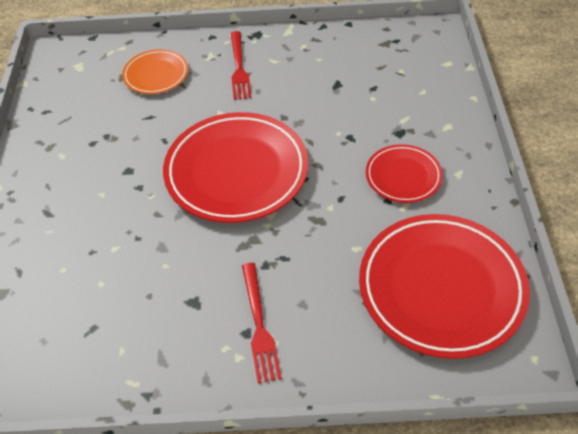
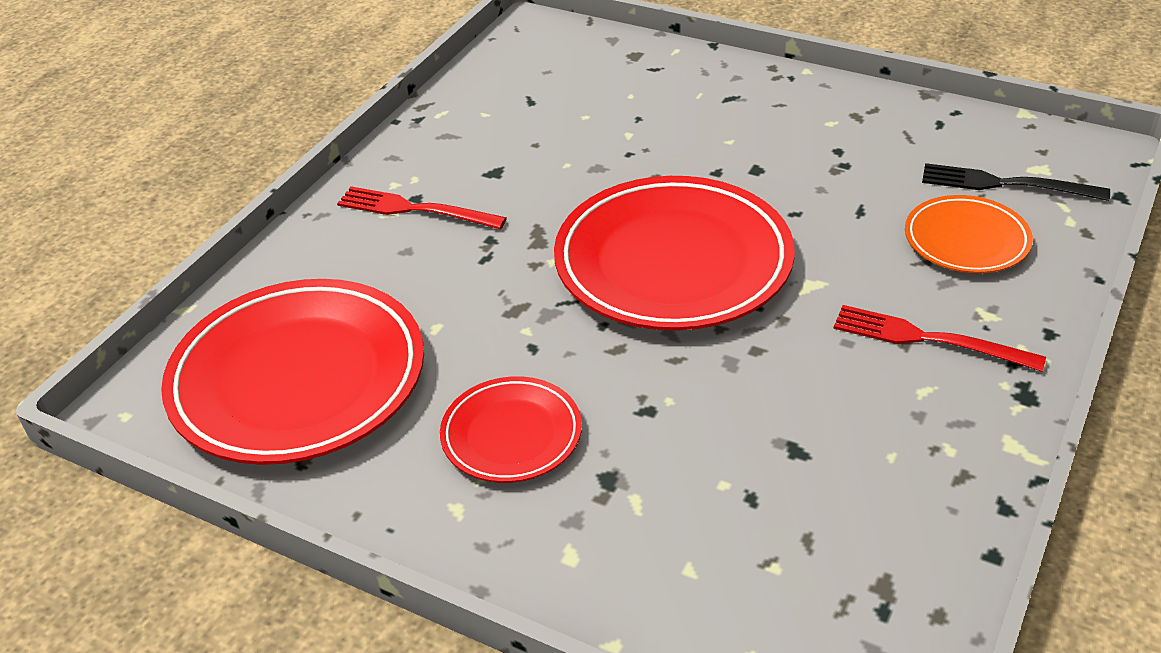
camera: 120 degrees right, 10 degrees down
(99, 74) = (1005, 184): none -> black fork

